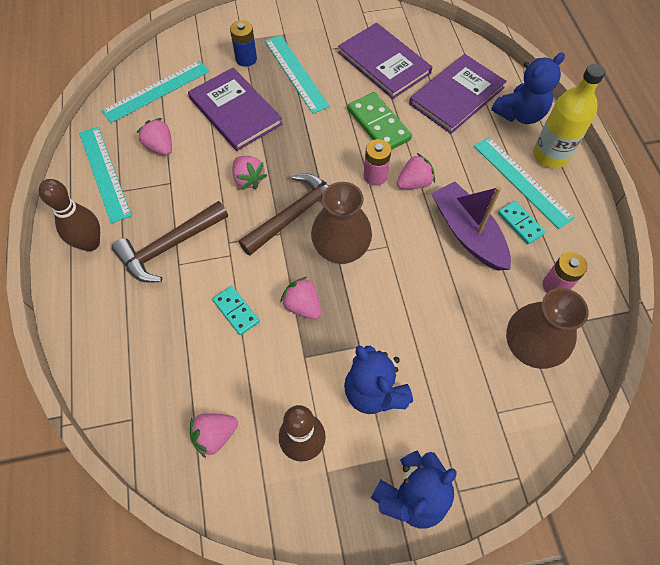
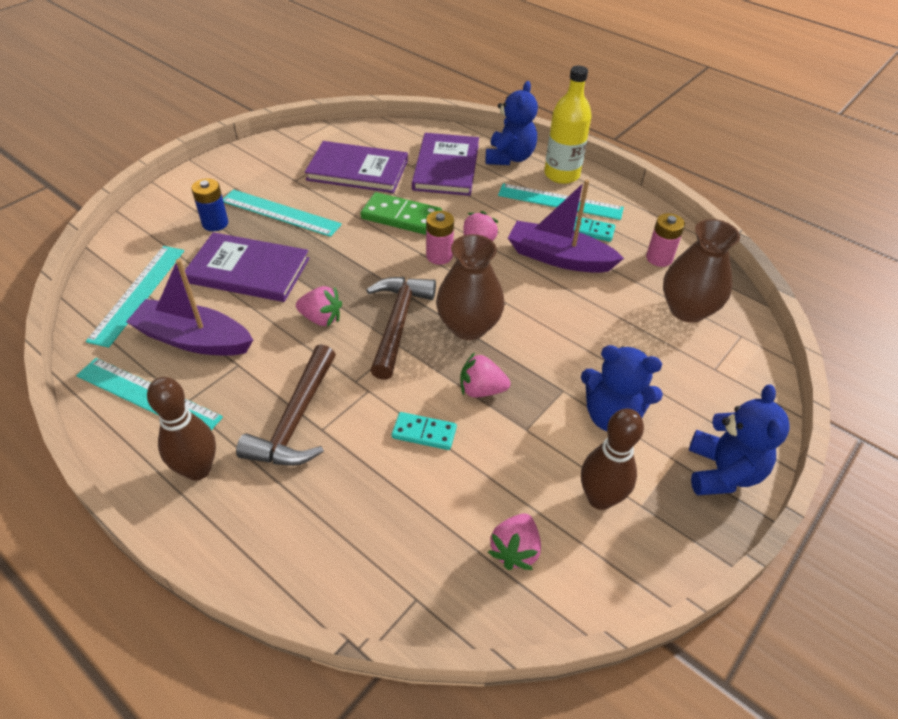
camera: 40 degrees left, 15 degrees down
(160, 147) = (193, 339): pink strawberry -> purple boat

